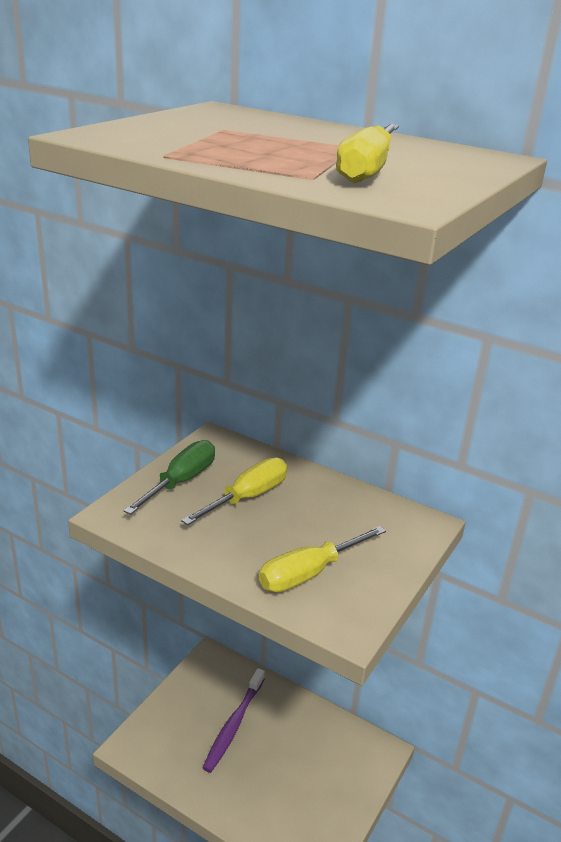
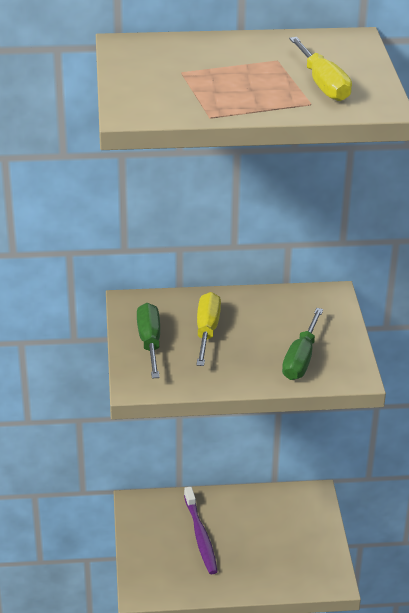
camera: 35 degrees left, 5 degrees up
(309, 573) = (301, 358): yellow screwdriver -> green screwdriver

